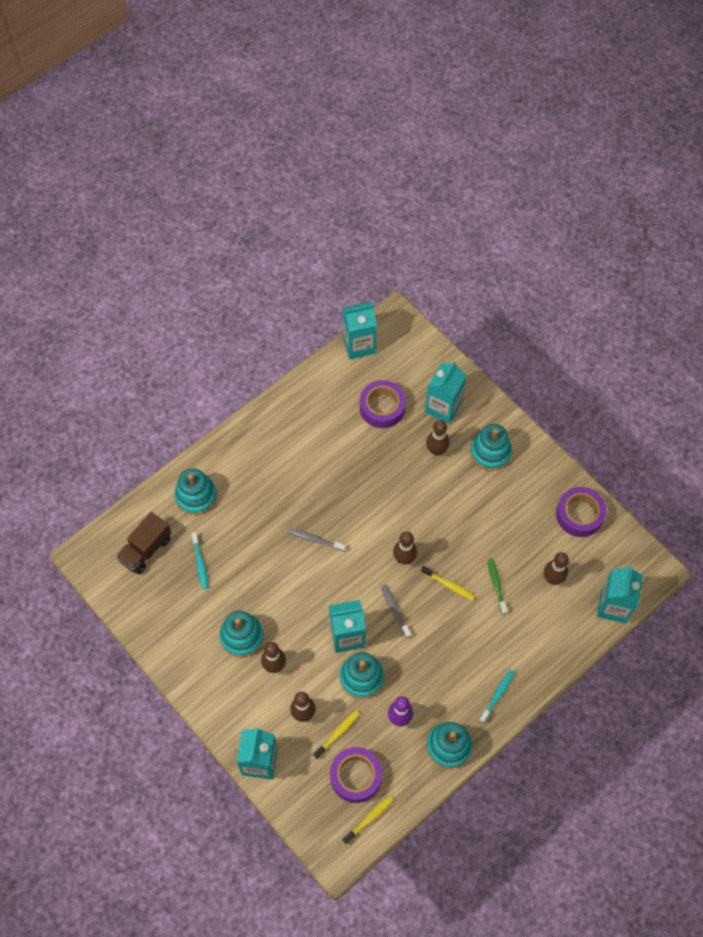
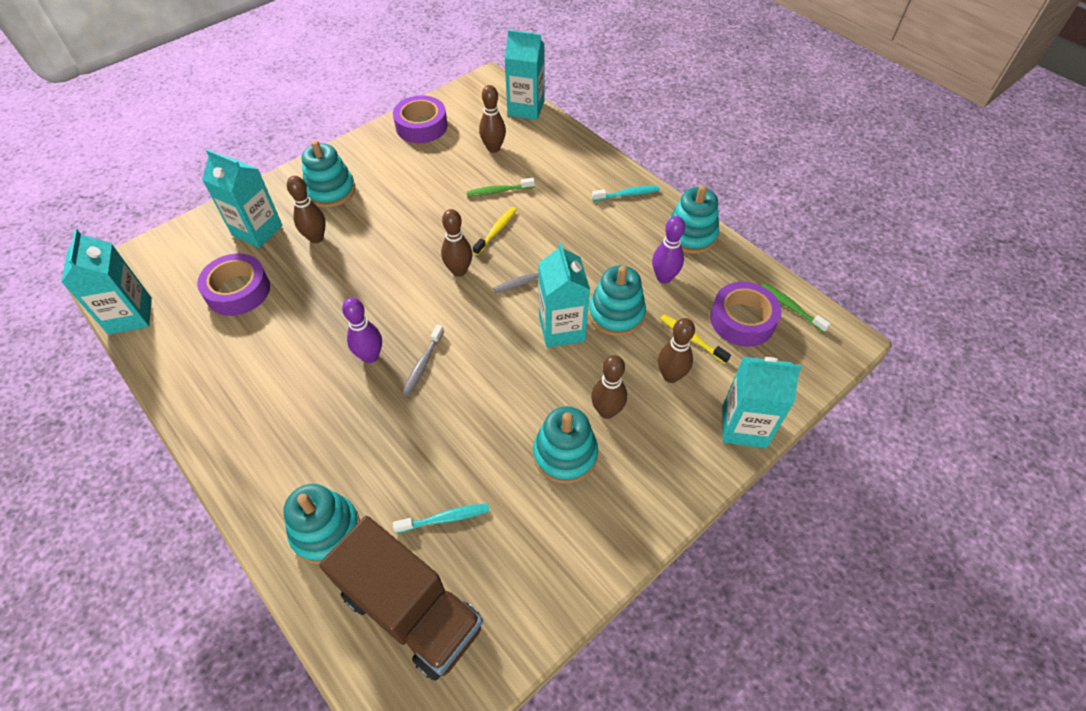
camera: 90 degrees left, 10 degrees down
(146, 550) = (412, 610): brown truck -> brown truck, size x1.51
(323, 504) = (370, 356): none -> purple bowling pin
(369, 819) = (790, 307): yellow toothbrush -> green toothbrush
(497, 695) = (627, 194): turquoise toothbrush -> turquoise toothbrush turned 135 degrees clockwise

